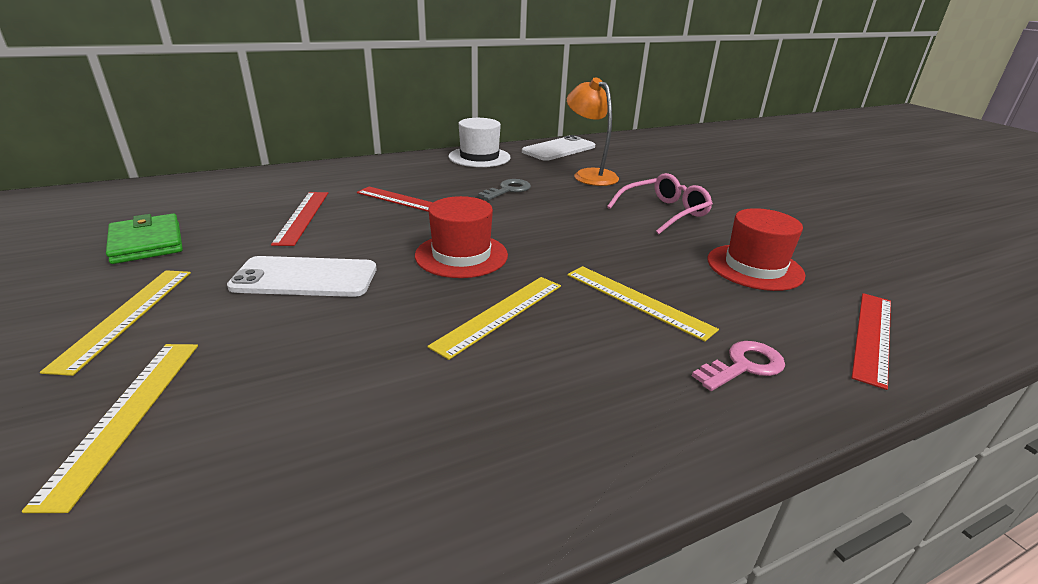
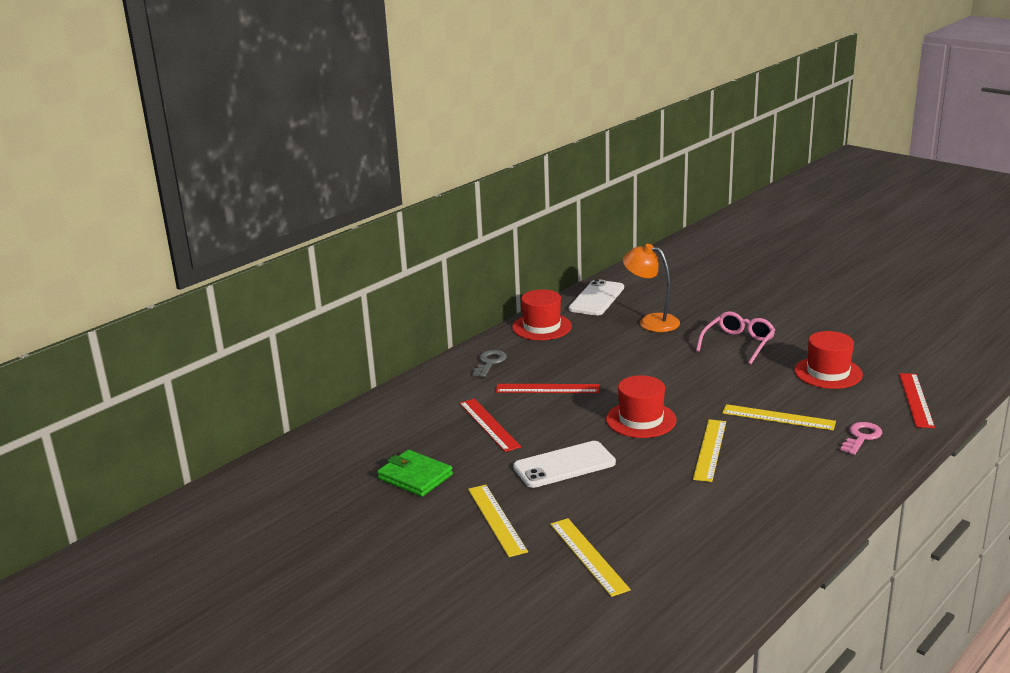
camera: 20 degrees left, 5 degrees down
(479, 157) = (541, 327): white hat -> red hat
(508, 190) = (606, 355): grey key -> grey key (490, 362)

